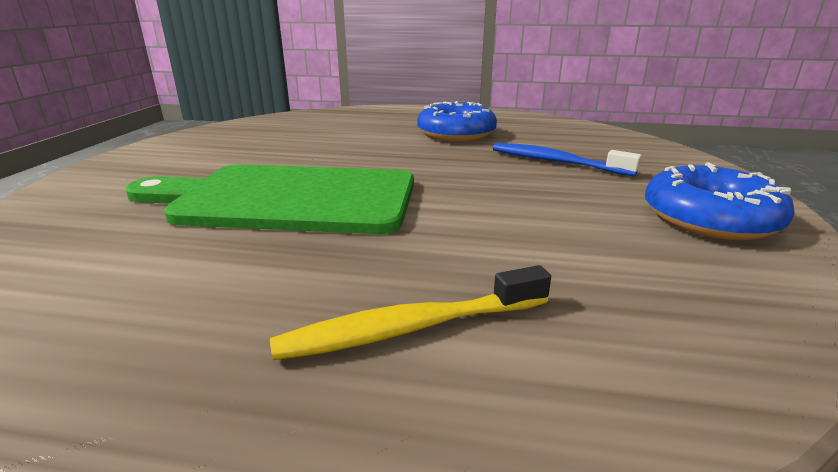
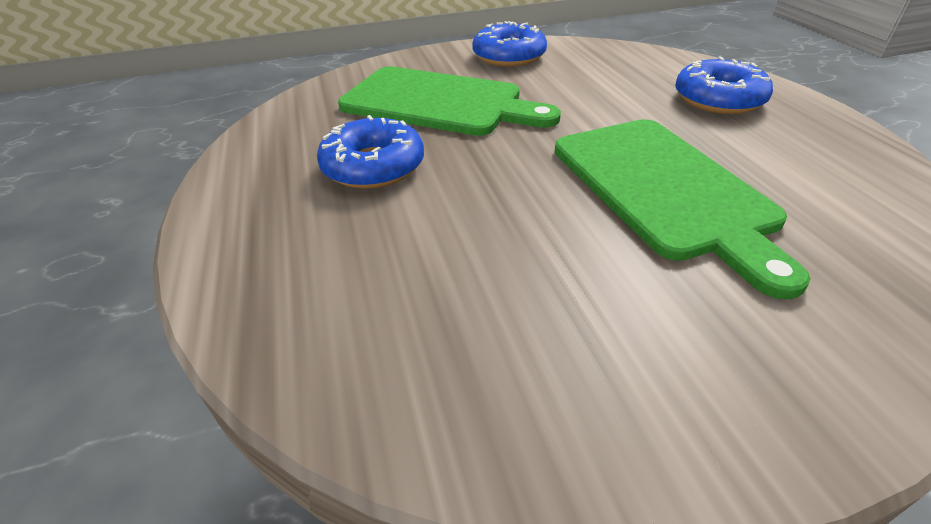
camera: 115 degrees left, 15 degrees up
(410, 328) = (718, 99): yellow toothbrush -> blue donut
(556, 162) = (439, 102): blue toothbrush -> green cutting board

